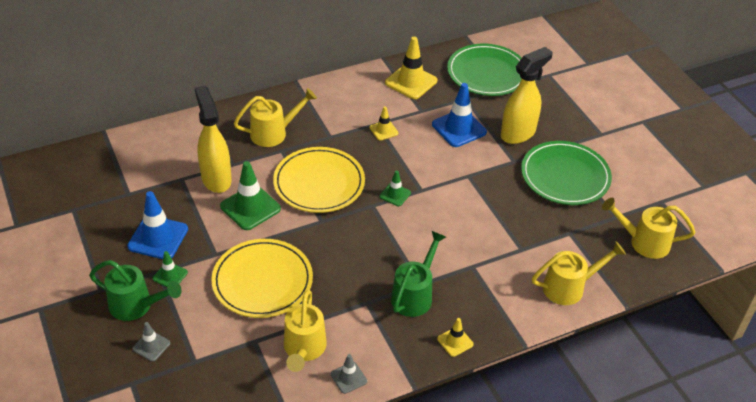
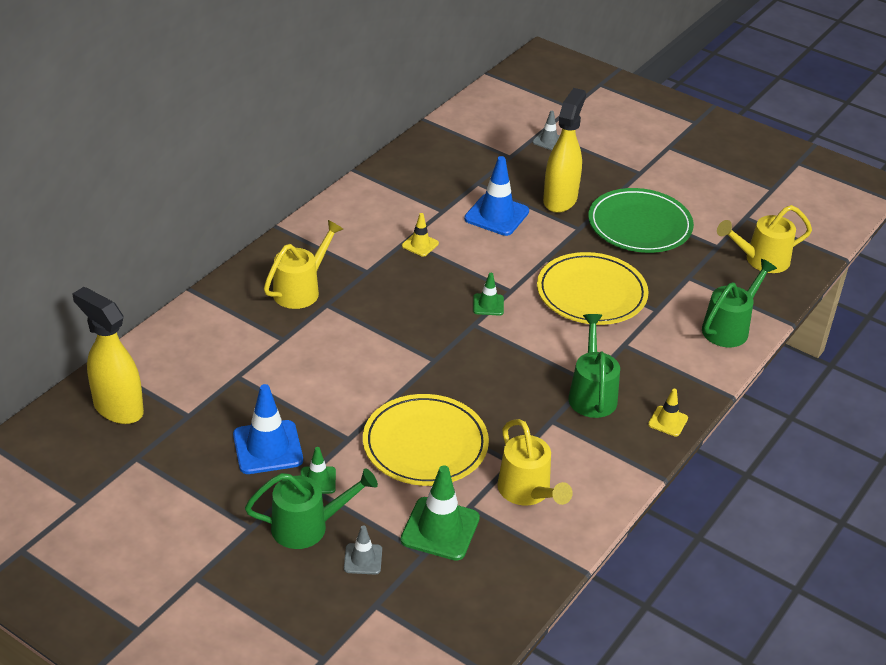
camera: 30 degrees left, 5 degrees down
(216, 178) = (278, 361): yellow spray bottle -> yellow spray bottle (118, 408)
(250, 207) = (344, 376): green traffic cone -> green traffic cone (440, 529)
(319, 183) = (398, 323): yellow plate -> yellow plate (591, 293)
(348, 378) = (596, 499): grey traffic cone -> grey traffic cone (548, 141)
(411, 82) = (405, 185): yellow traffic cone -> none
(487, 73) = (478, 150): green plate -> none
(569, 287) = (729, 328): yellow watering can -> green watering can

